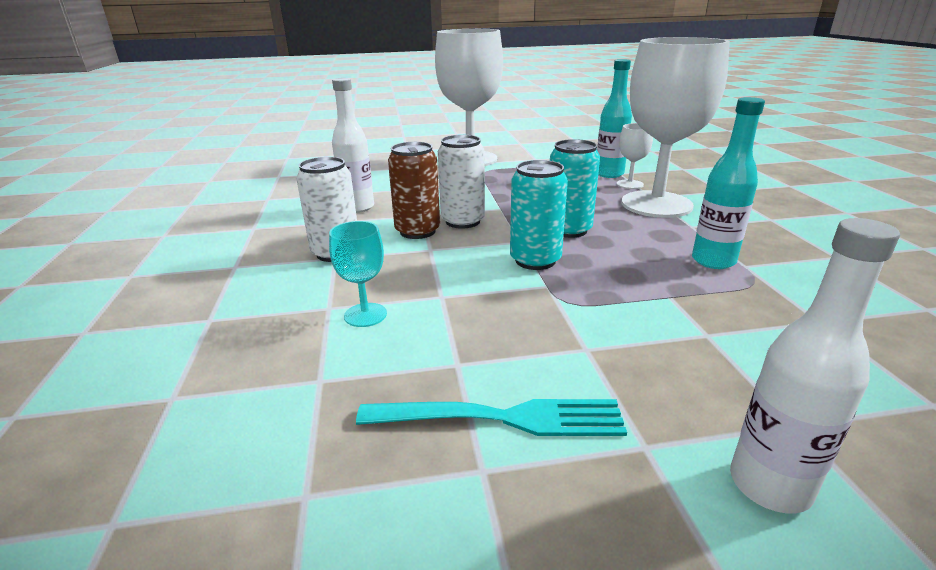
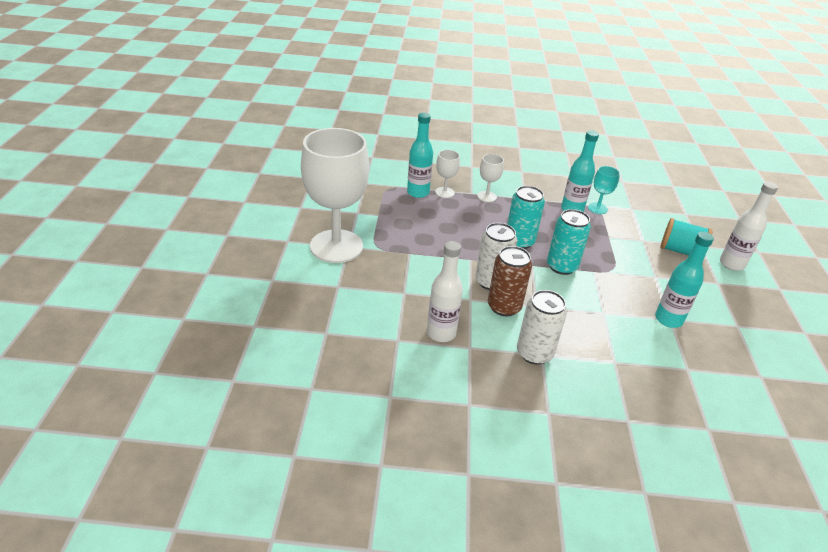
camera: 80 degrees left, 10 degrees up
(365, 315) = (624, 346): turquoise goblet -> turquoise goblet (597, 208)
(454, 361) = (668, 319): none -> turquoise bottle
(501, 418) = (708, 314): turquoise fork -> none
(656, 204) = (487, 196): white goblet -> white goblet, size x0.42
(724, 386) = (680, 251): none -> turquoise spool

